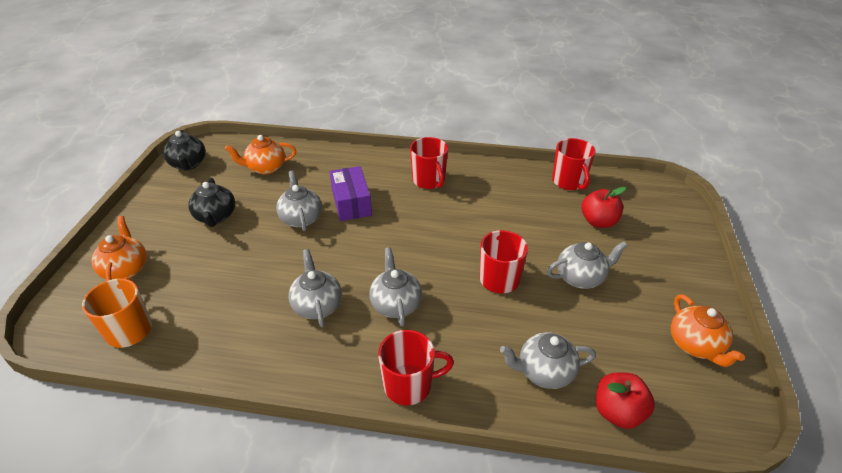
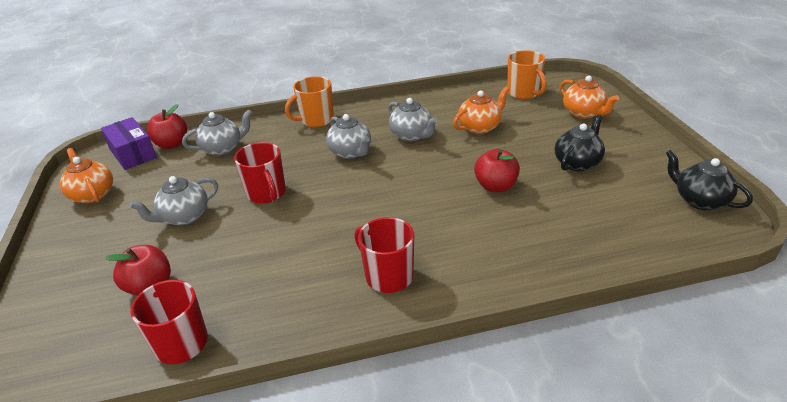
camera: 160 degrees right, 5 degrees down
(216, 217) = (577, 163): black teapot -> black teapot turned 75 degrees clockwise
(266, 168) = (607, 225): orange teapot -> orange teapot (480, 127)
(301, 218) = (495, 186): grey teapot -> red apple
(351, 203) = (460, 217): purple box -> purple box (133, 153)
(409, 385) = (316, 120): red mug -> orange mug

